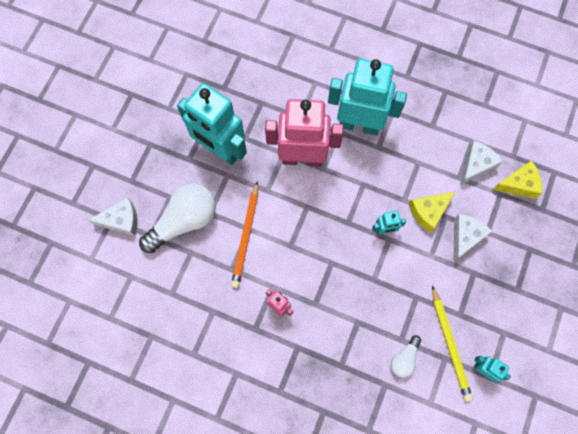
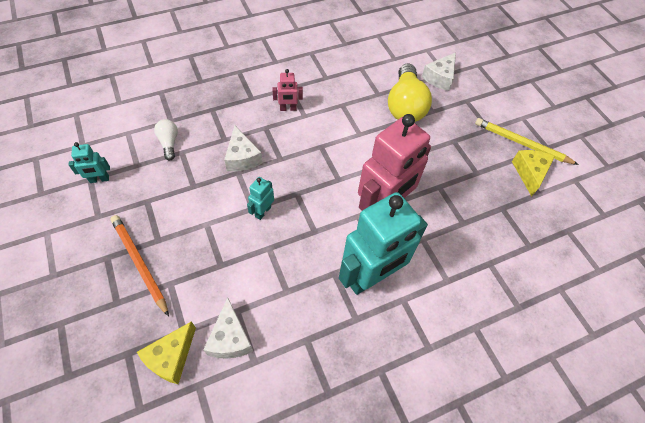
camera: 130 degrees right, 15 degrees down
(184, 221) = (405, 105): white light bulb -> yellow light bulb
(220, 149) = (443, 164): turquoise robot -> none
(246, 236) = (357, 128): orange pencil -> orange pencil (140, 263)
(428, 212) = (239, 256): yellow cheese -> yellow cheese (529, 173)
(450, 344) = (140, 175): yellow pencil -> yellow pencil (522, 143)
(465, 237) = (188, 262): white cheese -> white cheese (242, 157)

